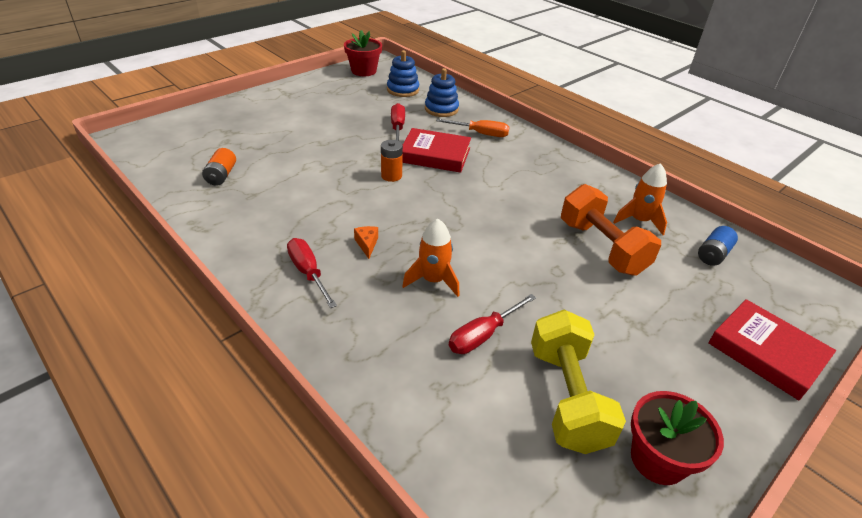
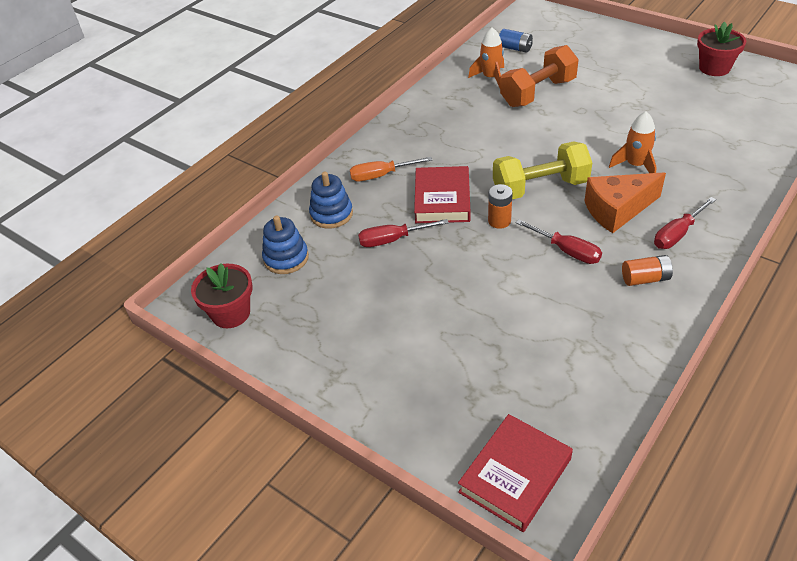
camera: 95 degrees left, 5 degrees up
(221, 175) = (575, 356): orange battery -> orange battery (645, 279)
(367, 244) = (617, 210): orange cheese -> orange cheese, size x2.39
(481, 134) = (381, 175): orange screwdriver -> orange screwdriver turned 105 degrees counterclockwise
(483, 335) = (673, 134): red screwdriver -> red screwdriver (567, 251)
(567, 397) = (698, 98): yellow dumbbell -> yellow dumbbell (540, 188)
(766, 352) = (603, 34): red book -> red book (515, 475)

